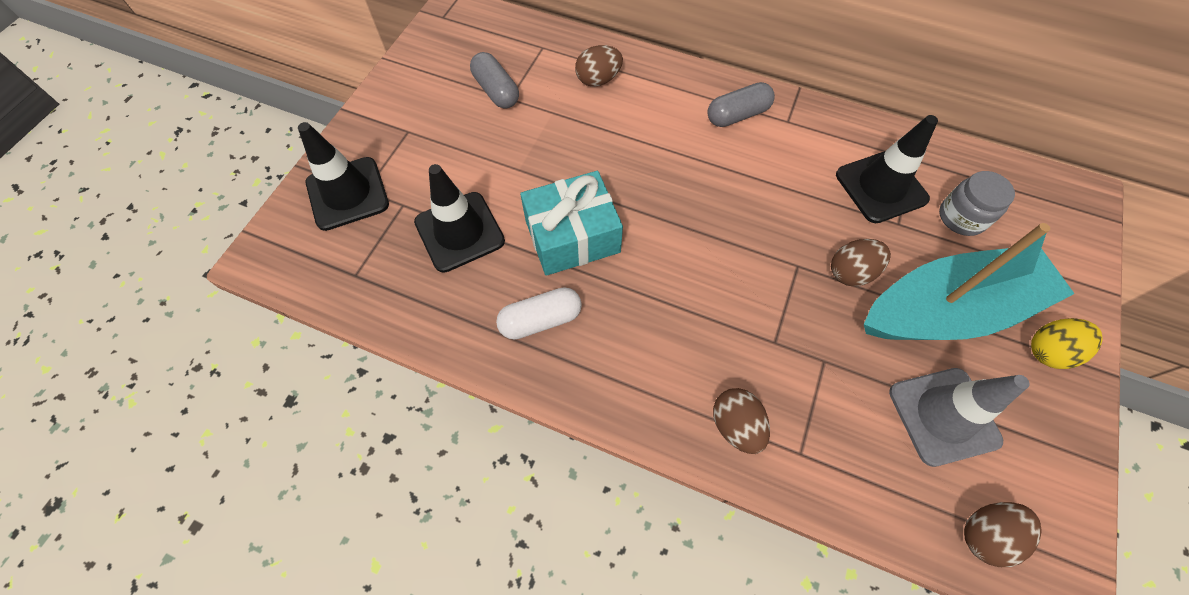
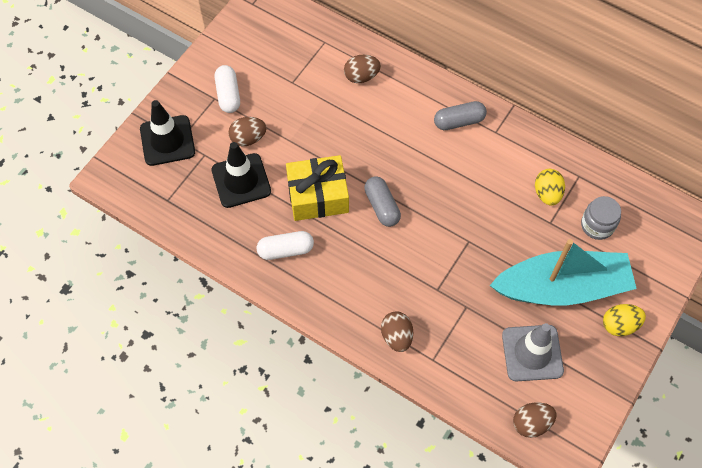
camera: 10 degrees right, 0 degrees up
(426, 124) = (228, 95): none -> white capsule
(496, 91) = (283, 74): grey capsule -> grey capsule (382, 206)
(572, 236) = (318, 196): turquoise gift -> yellow gift
(851, 272) = (504, 251): brown egg -> brown egg (248, 138)
(881, 187) = (547, 194): black traffic cone -> yellow egg

